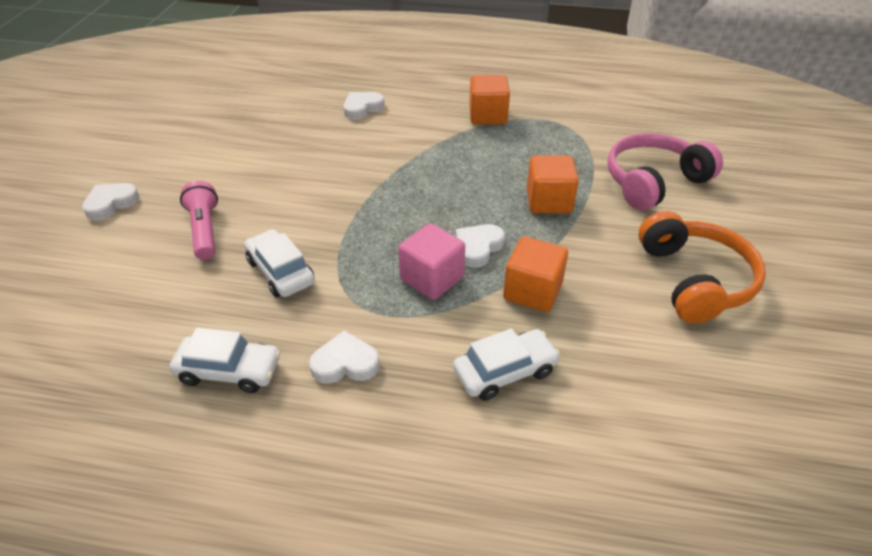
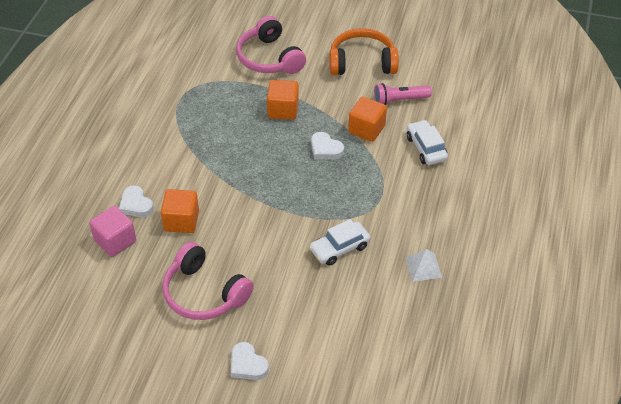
camera: 85 degrees left, 5 degrees up
(205, 230) = (290, 296): pink flashlight -> pink flashlight (399, 100)
(225, 164) = (204, 293): none -> pink headphones
(229, 371) = (423, 267): white car -> white pyramid
(345, 363) = (419, 214): white heart -> none
(432, 279) = (352, 173): pink cube -> pink cube (115, 241)
(488, 116) = (168, 128): orange cube -> orange cube (181, 221)

